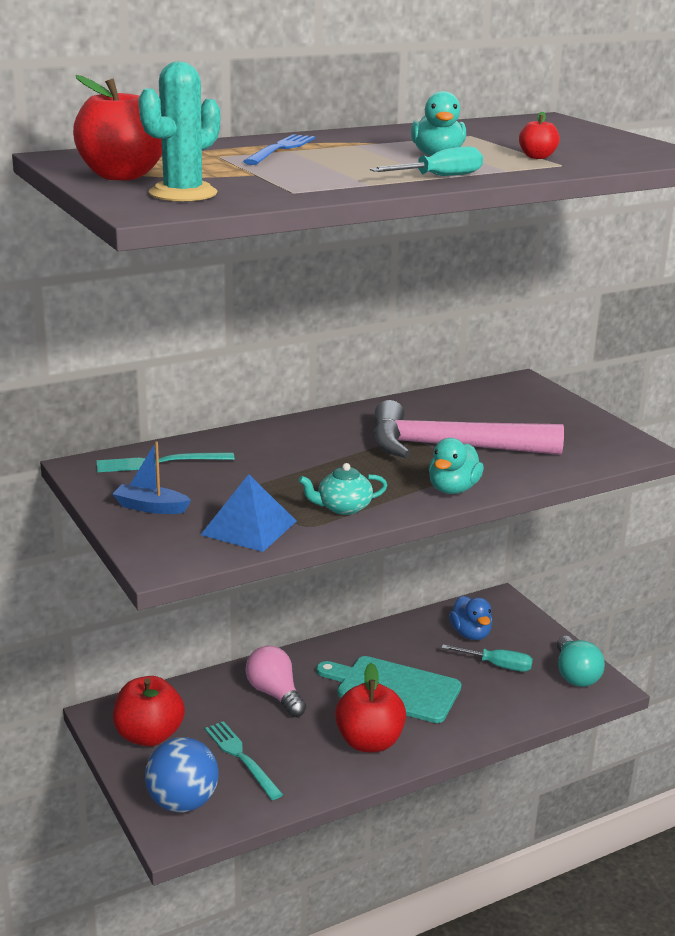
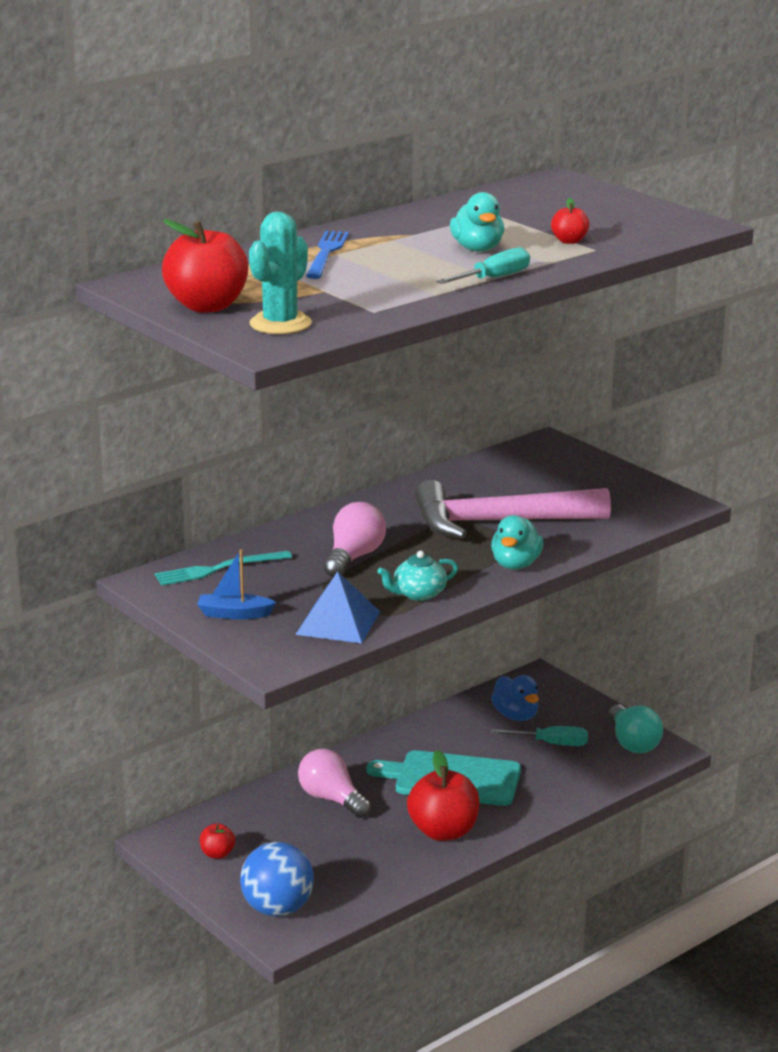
camera: 10 degrees left, 0 degrees up
(149, 736) = (217, 854): red apple -> red apple, size x0.49
(241, 757) = (320, 862): turquoise fork -> none
(295, 465) = (353, 557): none -> pink light bulb

